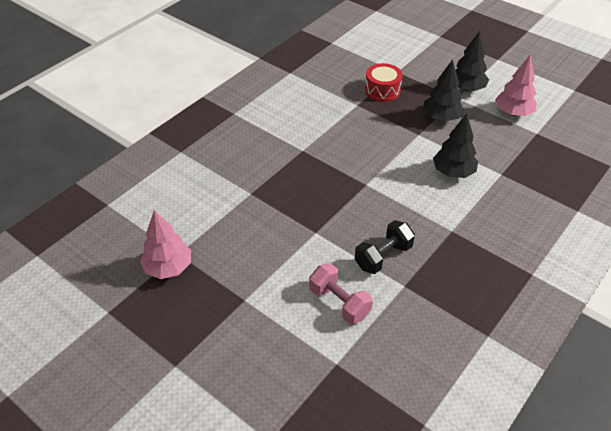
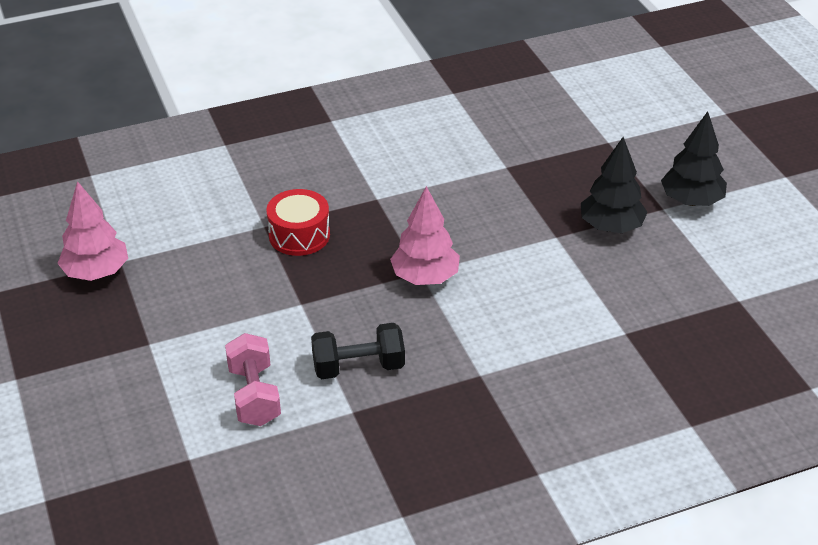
camera: 30 degrees right, 5 degrees down
(382, 90) = (560, 160): red drum -> red drum (299, 235)
(453, 172) = (556, 304): black tree -> none
(513, 113) = (730, 259): pink tree -> pink tree (425, 277)

